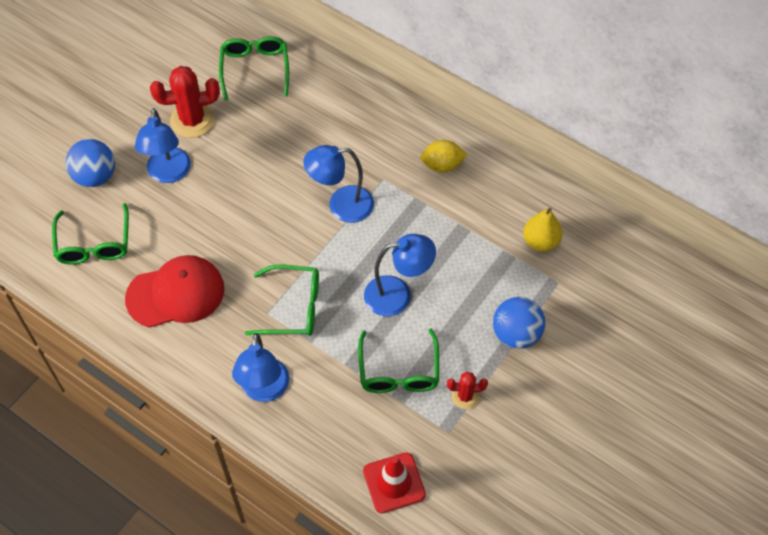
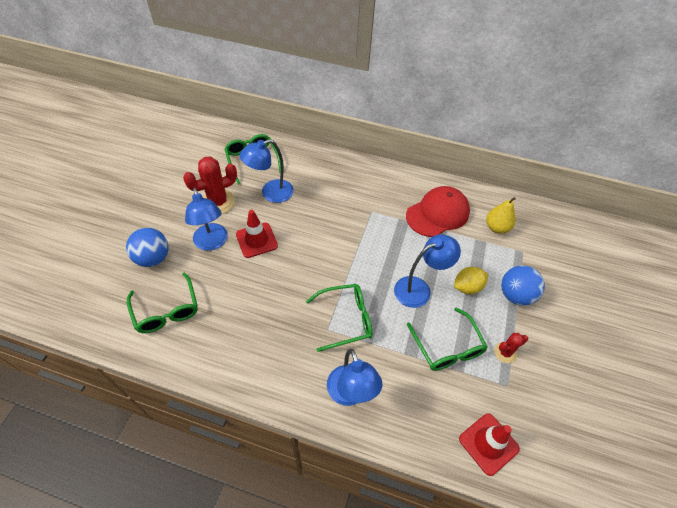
camera: 20 degrees left, 5 degrees down
(176, 294) = (248, 333): red cap -> red cap (437, 214)
(223, 183) = (256, 240): none -> red traffic cone
(341, 205) = (350, 235): blue lamp -> blue lamp (270, 193)
(442, 165) = (407, 194): yellow lemon -> yellow lemon (467, 287)

